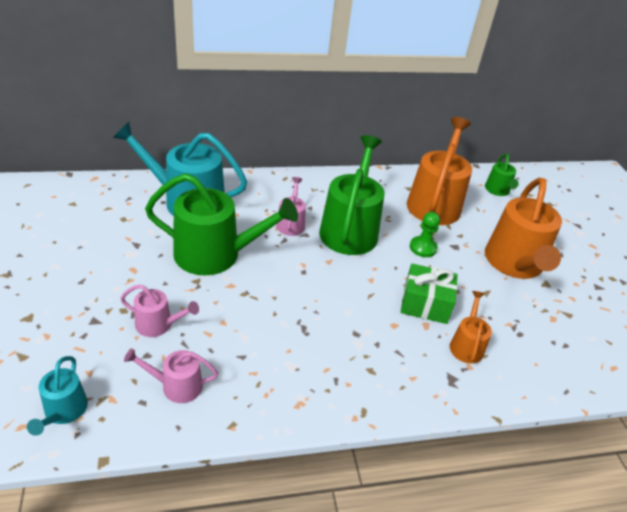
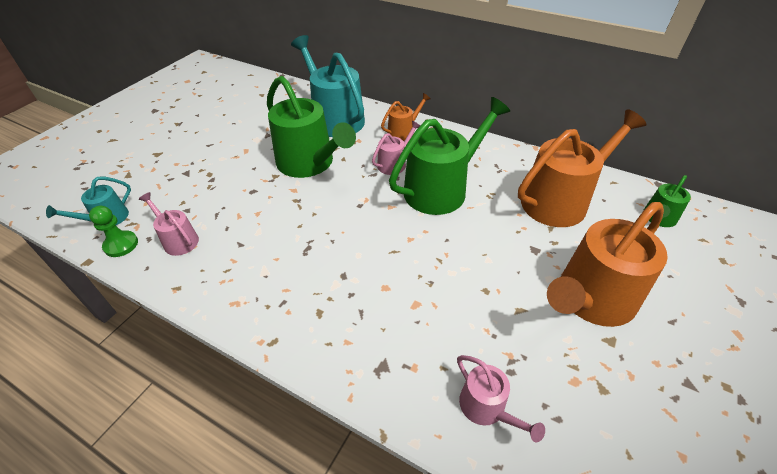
camera: 45 degrees right, 5 degrees up
(158, 324) = (217, 193): pink watering can -> pink watering can (486, 408)
(423, 248) = (496, 235): green pawn -> green pawn (121, 245)
(425, 304) = (437, 285): green gift -> none
(466, 345) = (435, 346): orange watering can -> orange watering can (403, 132)

